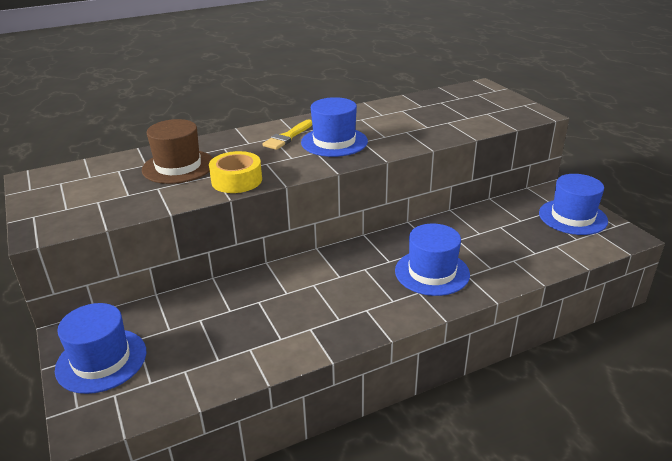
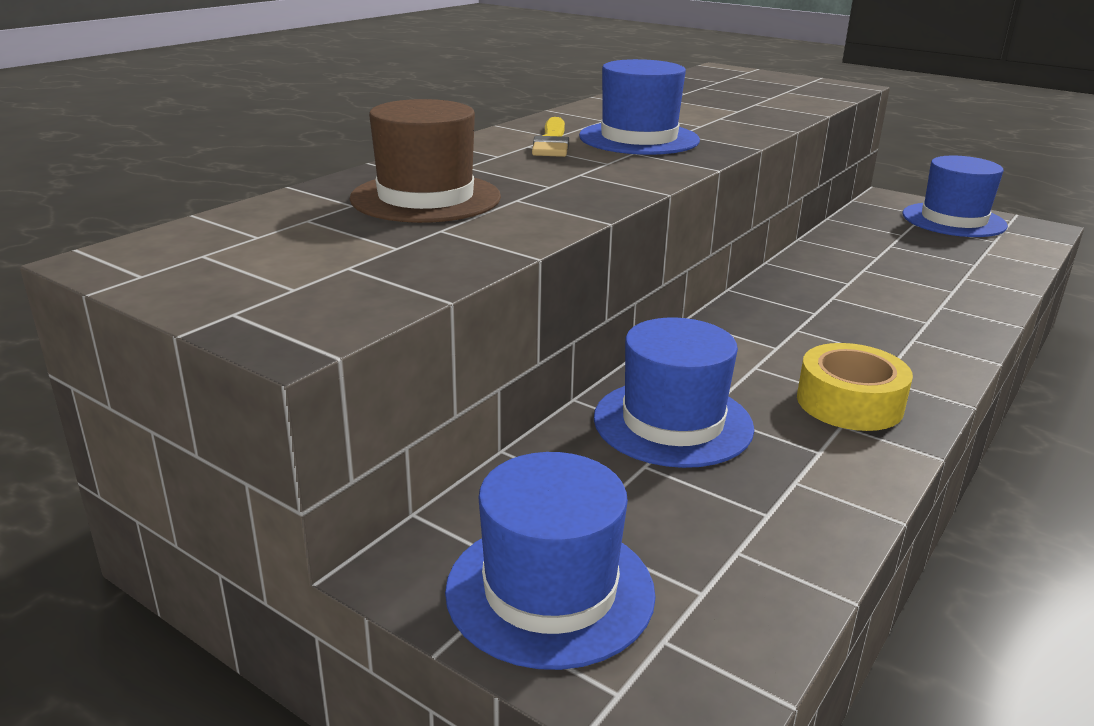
camera: 30 degrees left, 5 degrees down
(236, 180) = (572, 199): yellow tape -> yellow tape (849, 403)
(432, 272) = (892, 312): blue hat -> blue hat (673, 423)

